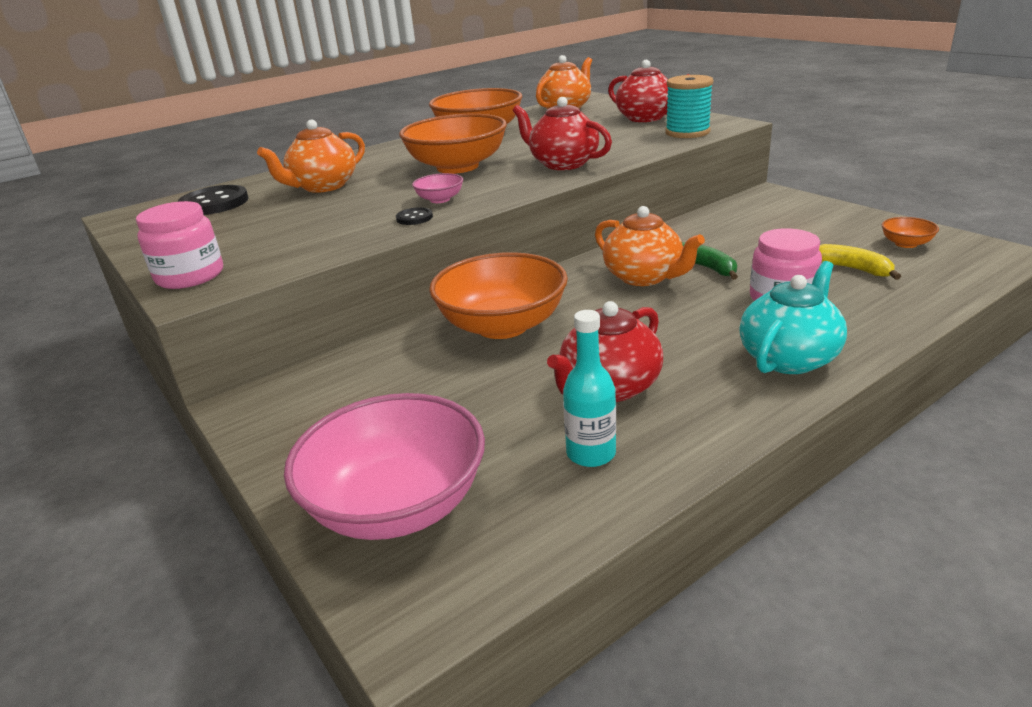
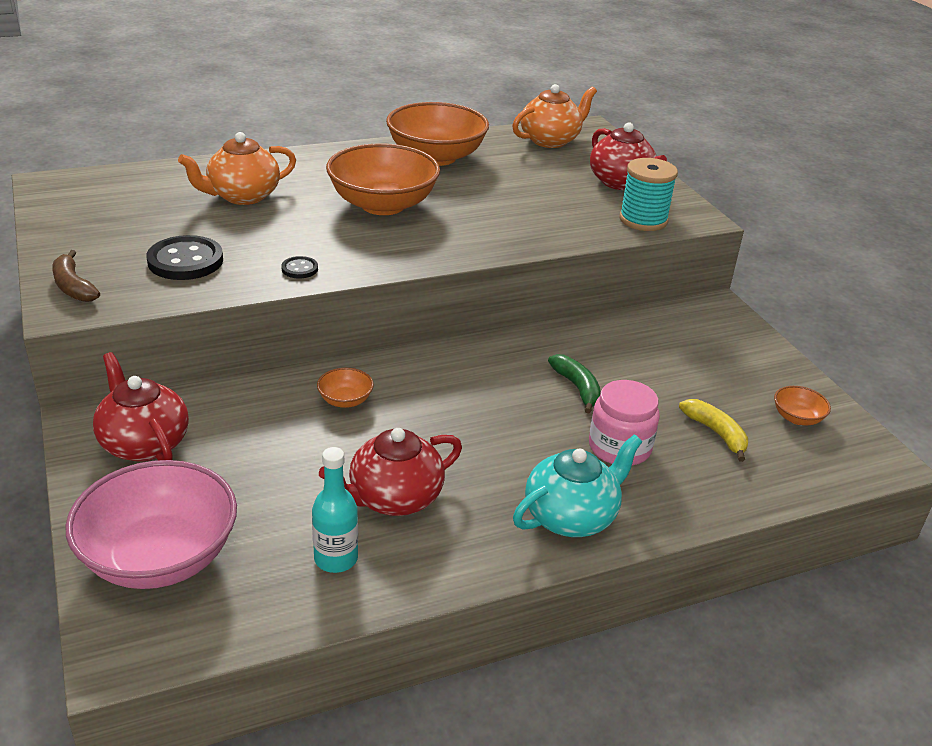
camera: 10 degrees right, 5 degrees up
(190, 276) = (73, 286): pink jar -> brown banana
(214, 203) = (134, 190): black button -> black button (185, 261)
(440, 199) = (337, 250): pink bowl -> none
(502, 325) = (345, 400): orange bowl -> orange bowl, size x0.43
(563, 164) = (485, 232): red teapot -> red teapot (144, 443)
(644, 277) = (511, 382): orange teapot -> none

